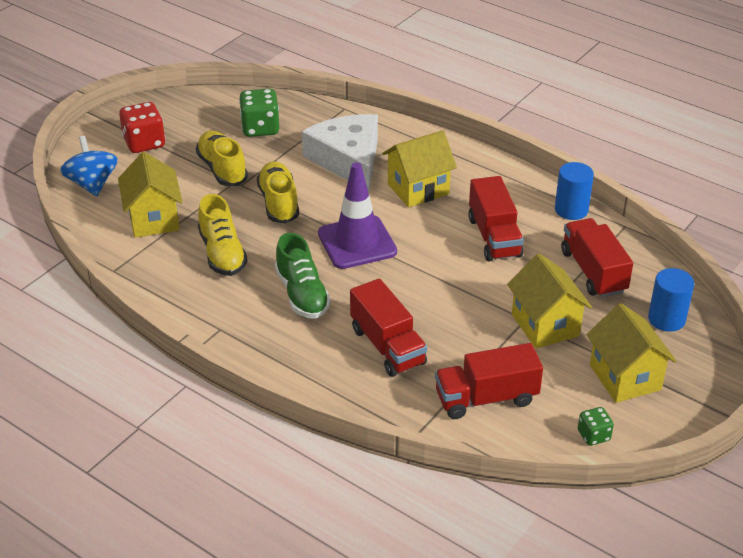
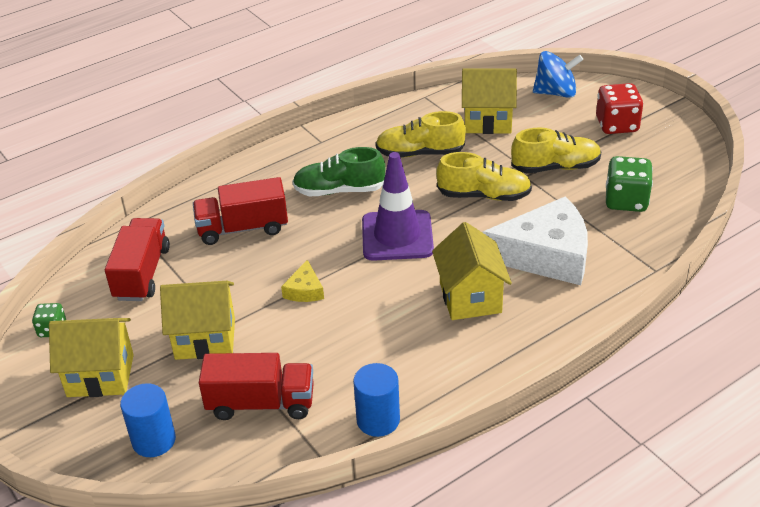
camera: 110 degrees right, 0 degrees up
(454, 281) = (304, 290): none -> yellow cheese
(494, 237) = (359, 337): red truck -> none

